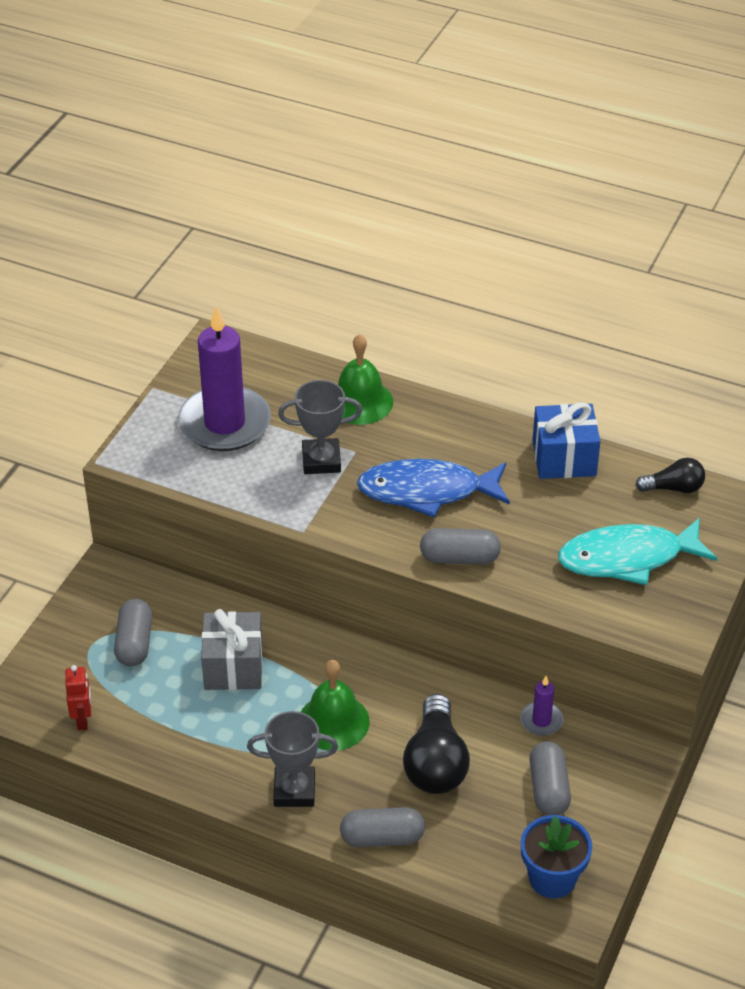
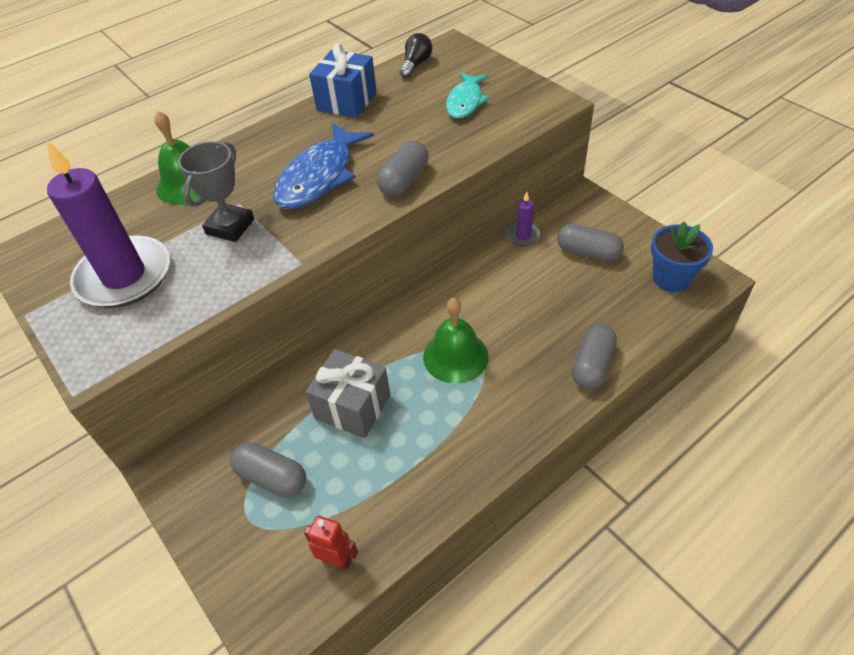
camera: 60 degrees left, 5 degrees up
(294, 790) = (515, 409): grey trophy -> none
(435, 763) = (532, 306): black light bulb -> none
(628, 558) = (465, 102): turquoise fish -> turquoise fish, size x0.64

